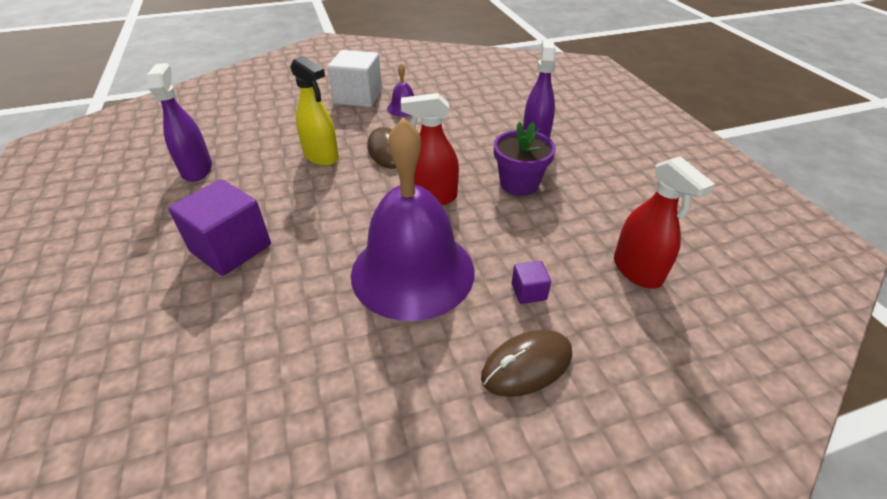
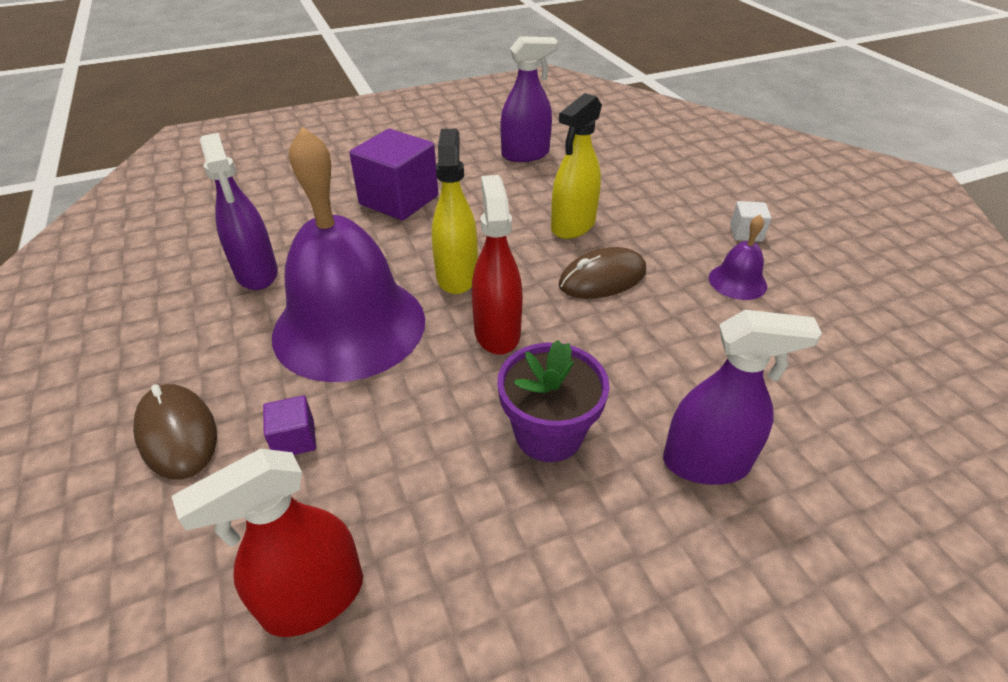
camera: 85 degrees right, 0 degrees up
(318, 347) = (257, 273): none -> purple spray bottle
(358, 97) = (746, 233): white cube -> white cube, size x0.45
(364, 214) = (457, 276): none -> yellow spray bottle

